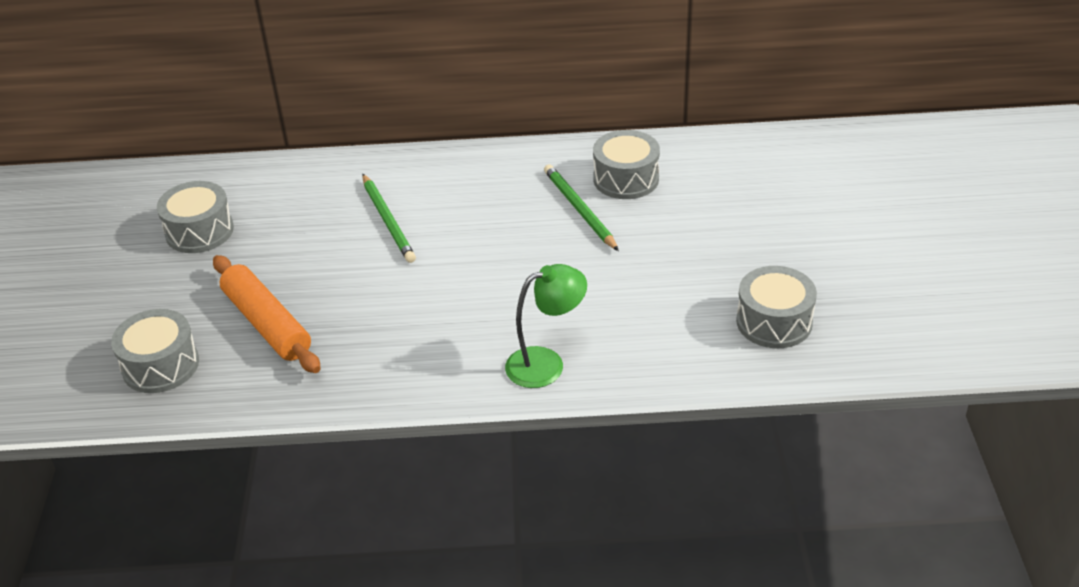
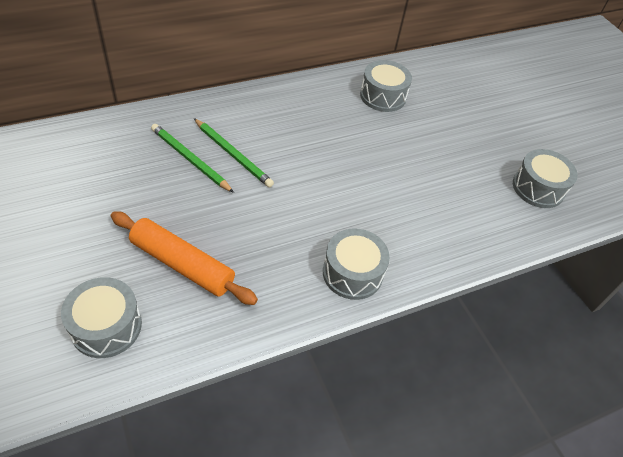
camera: 30 degrees left, 10 degrees up
(199, 231) = (78, 189): grey drum -> grey drum (352, 273)
(546, 363) = (415, 252): green lamp -> none
(579, 210) = (366, 124): green pencil -> green pencil (190, 159)

